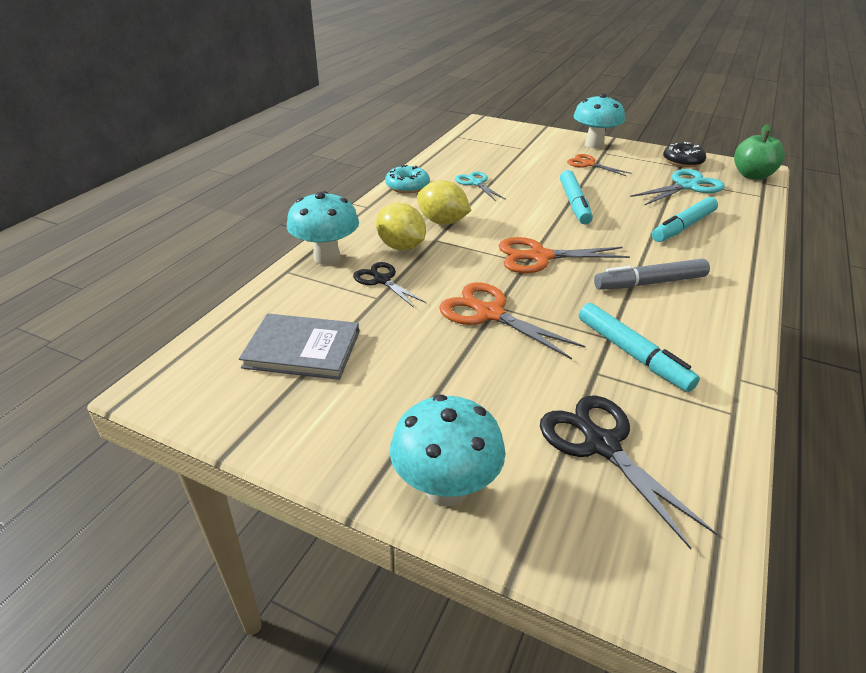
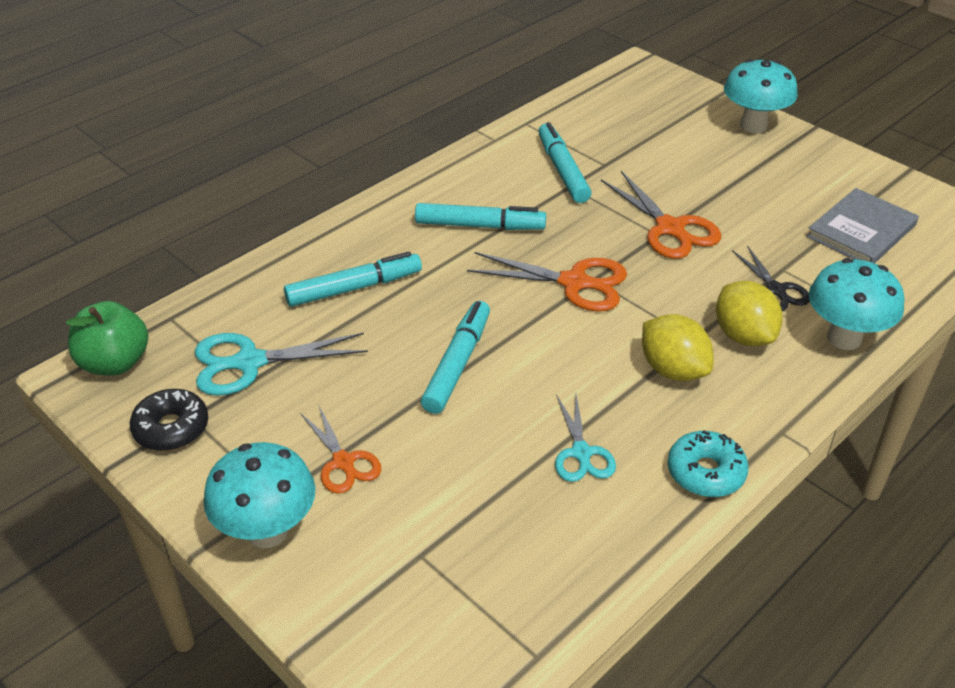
camera: 160 degrees left, 5 degrees up
(302, 349) = (861, 231): grey book -> grey book turned 75 degrees counterclockwise
(601, 445) = (636, 125): black scissors -> none
(650, 283) = (480, 226): grey marker -> turquoise marker

